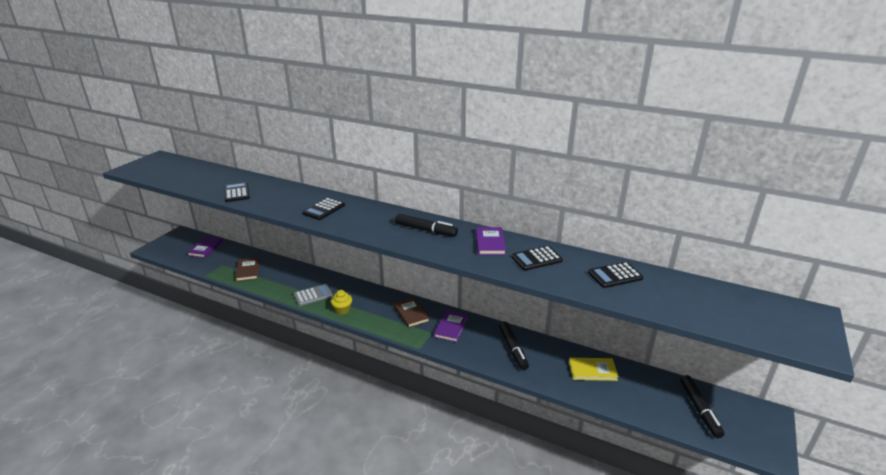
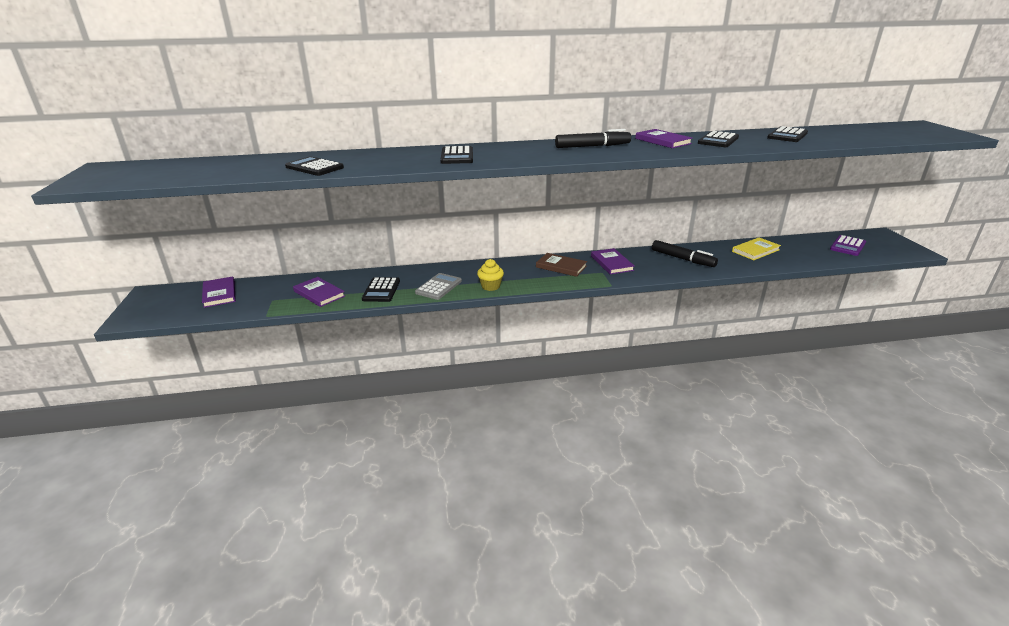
camera: 35 degrees left, 0 degrees up
(248, 270) = (319, 294): brown book -> purple book
(280, 283) = (381, 290): none -> black calculator
(699, 410) = (847, 246): black marker -> purple calculator

